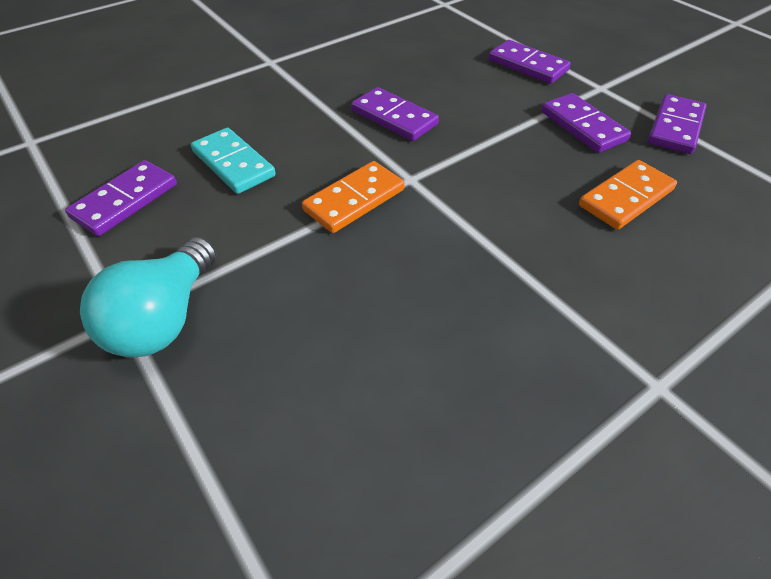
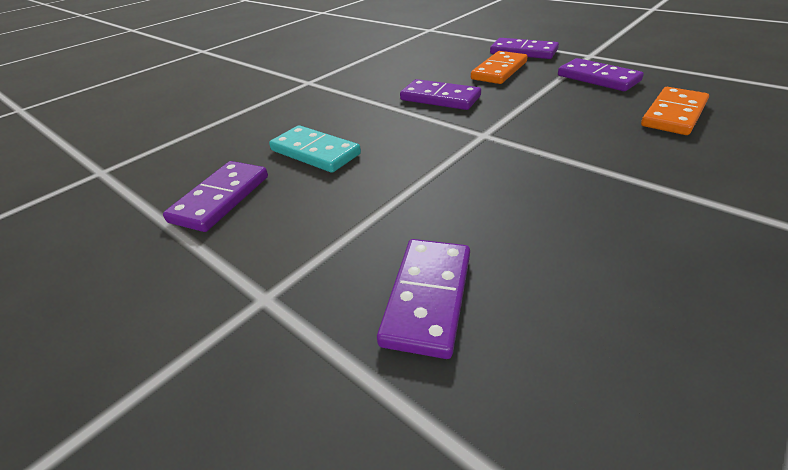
camera: 10 degrees left, 10 degrees down
(164, 318) = (313, 289): turquoise light bulb -> none
(354, 200) = (445, 157): orange domino -> orange domino (499, 70)
(675, 127) = (668, 67): purple domino -> purple domino (428, 298)

